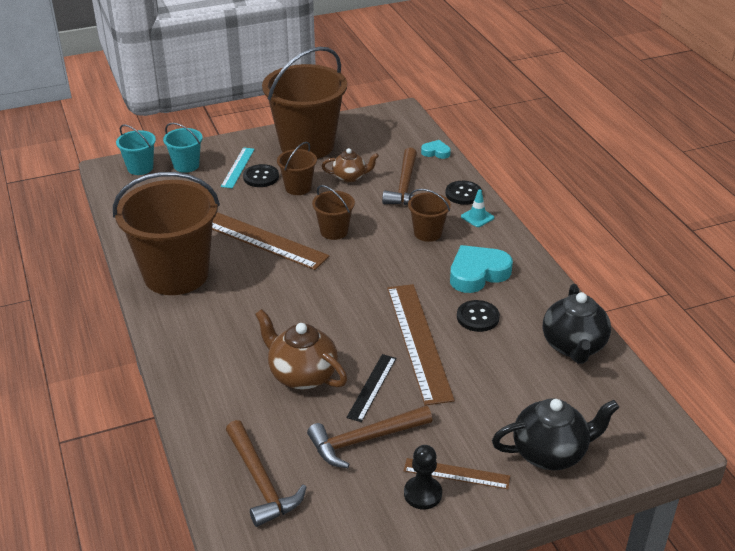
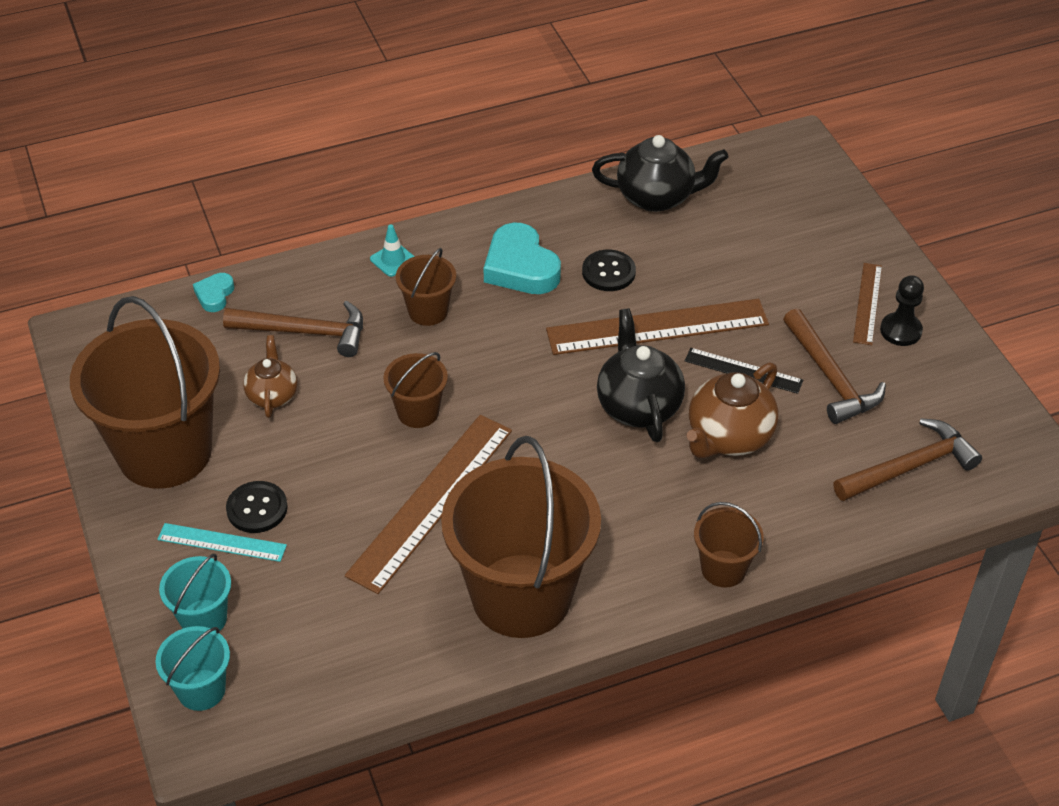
camera: 90 degrees left, 10 degrees up
(298, 187) = (295, 458): brown bucket -> brown bucket (723, 569)
(463, 194) = (333, 270): black button -> none
(550, 453) = (825, 231): black teapot -> black teapot (638, 406)

